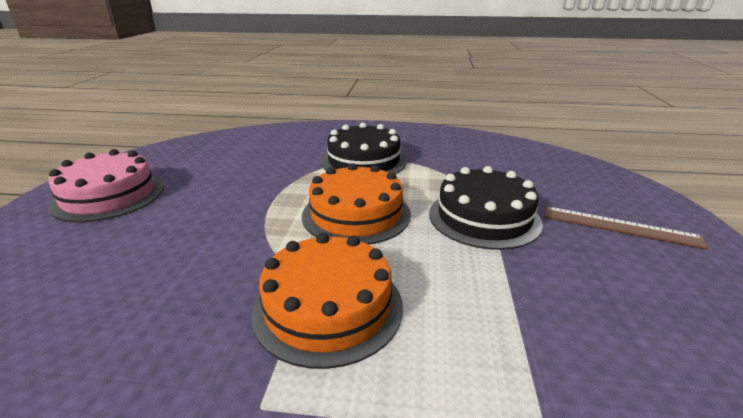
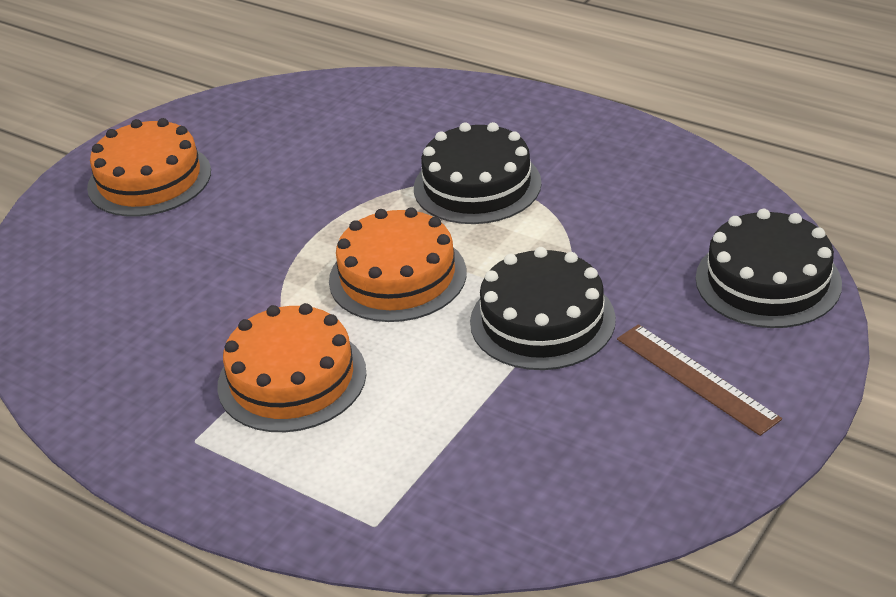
camera: 30 degrees right, 10 degrees up
(109, 196) = (149, 179): pink cake -> orange cake
(580, 173) = (768, 281): none -> black cake

